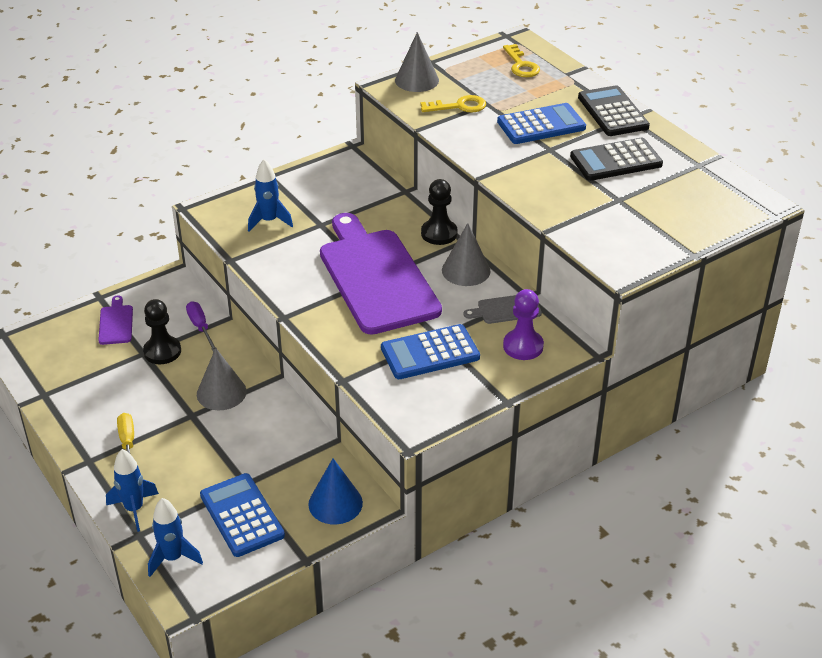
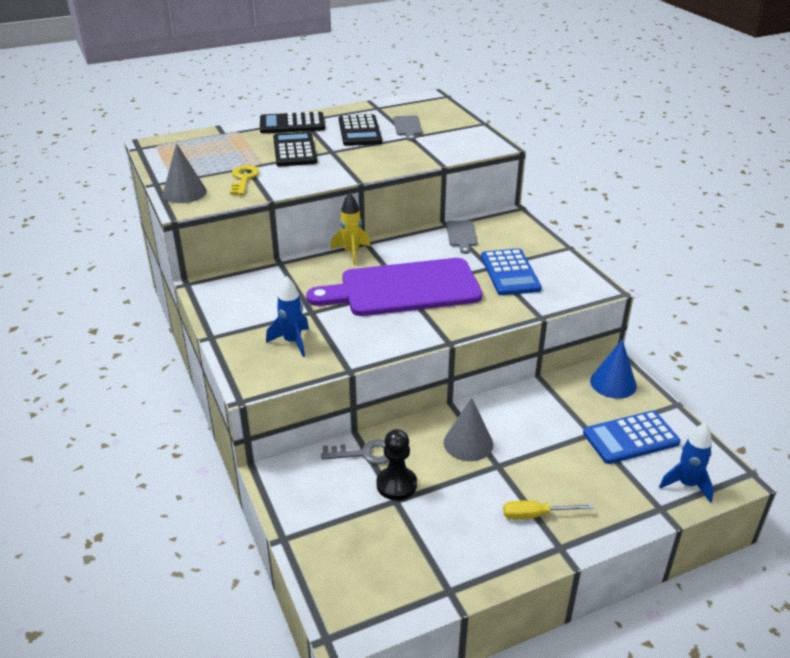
camera: 80 degrees left, 5 degrees down
(116, 323) = (337, 523): purple cutting board -> none
(134, 509) = (627, 511): blue rocket -> none
(200, 327) = (364, 454): purple screwdriver -> grey key
(439, 233) = (351, 253): black pawn -> yellow rocket
(466, 270) = (407, 246): grey cone -> none
(521, 65) = (195, 147): yellow key -> none
(523, 346) = (507, 234): purple pawn -> none
(541, 125) = (294, 150): blue calculator -> black calculator
(648, 194) = (407, 127): none -> grey cutting board

